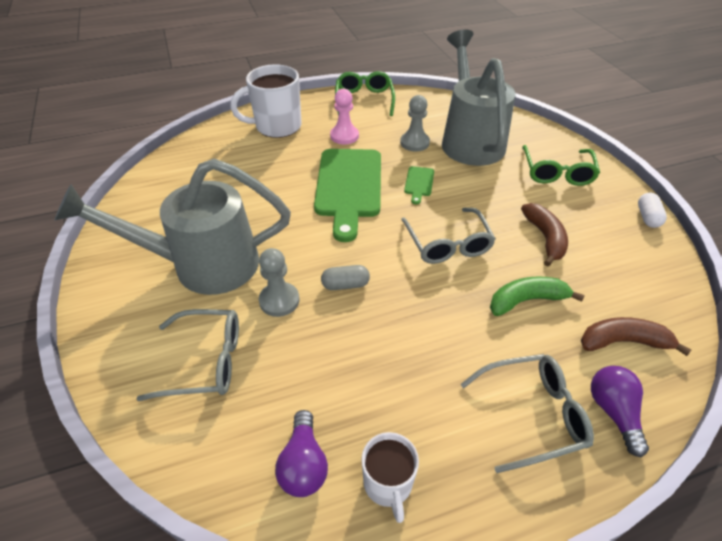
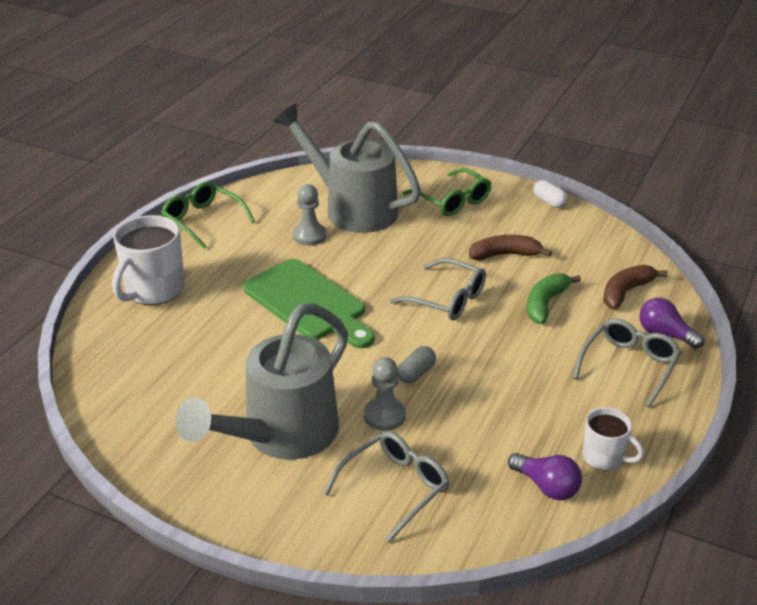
camera: 45 degrees left, 10 degrees down
(344, 136) = (236, 263): pink pawn -> none
(419, 183) = (361, 267): green cutting board -> none
(545, 238) = (504, 255): brown banana -> brown banana turned 45 degrees counterclockwise

